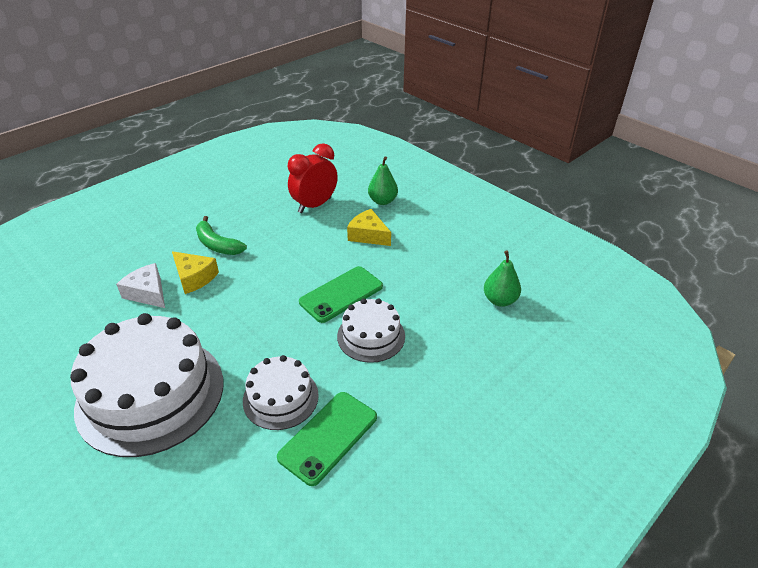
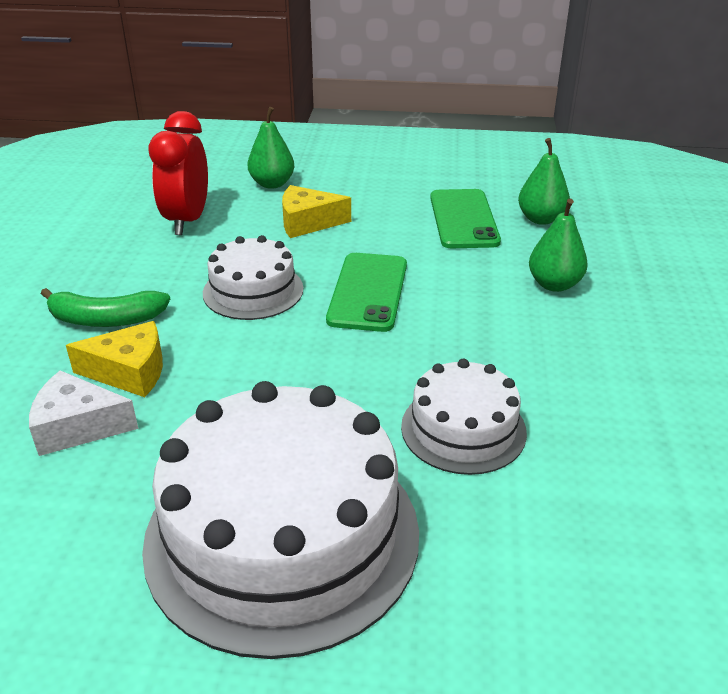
camera: 40 degrees left, 5 degrees down
(328, 437) = (576, 431): green phone -> green phone (463, 219)
(371, 336) = (466, 313): white cake -> white cake (253, 291)
(443, 347) = (554, 284): none -> green pear

